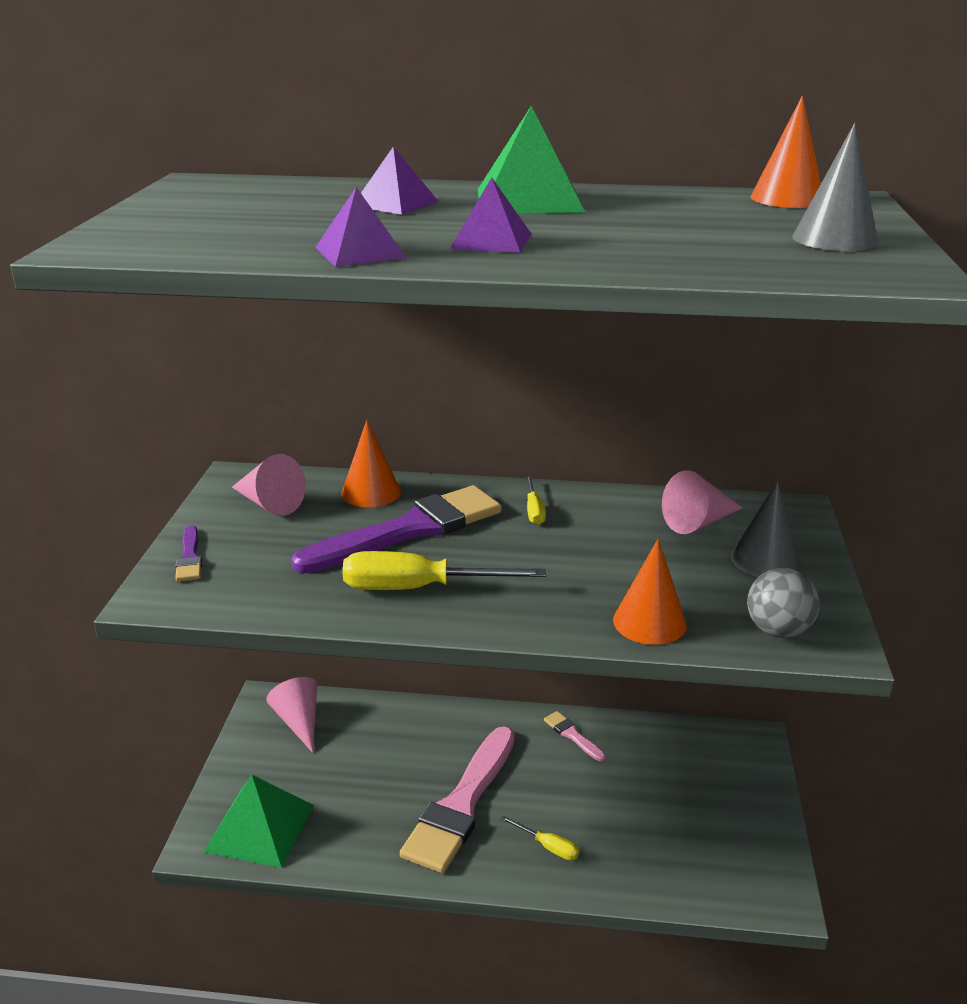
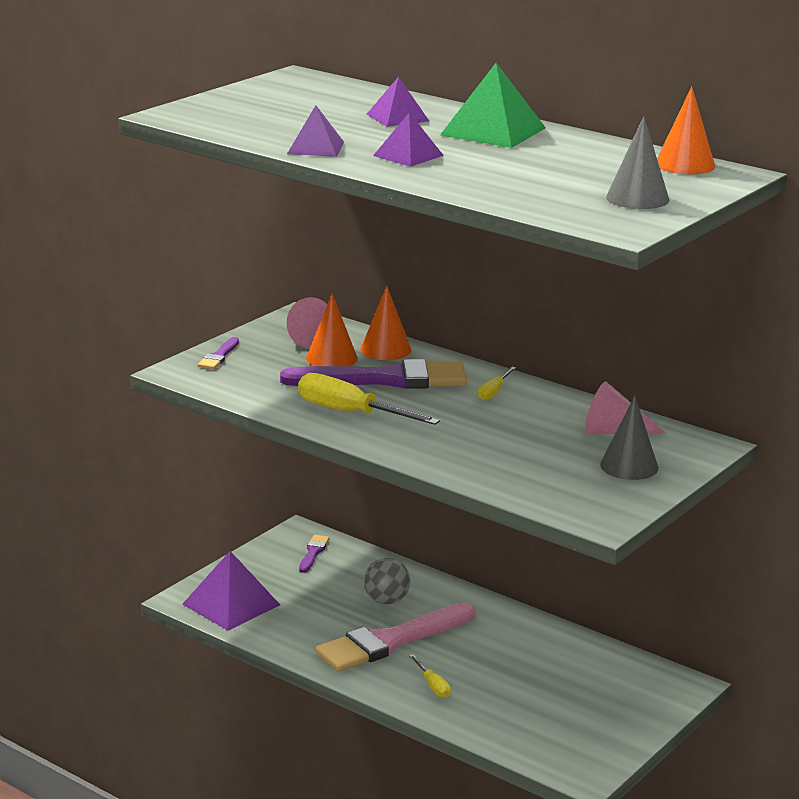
camera: 30 degrees right, 5 degrees down
(260, 827) = (231, 604): green pyramid -> purple pyramid
(299, 721) = (313, 553): pink cone -> purple brush
(572, 735) = (526, 631): pink brush -> none
(649, 622) = (486, 473): orange cone -> orange cone (331, 358)
(778, 630) = (572, 503): grey ball -> grey ball (386, 601)

